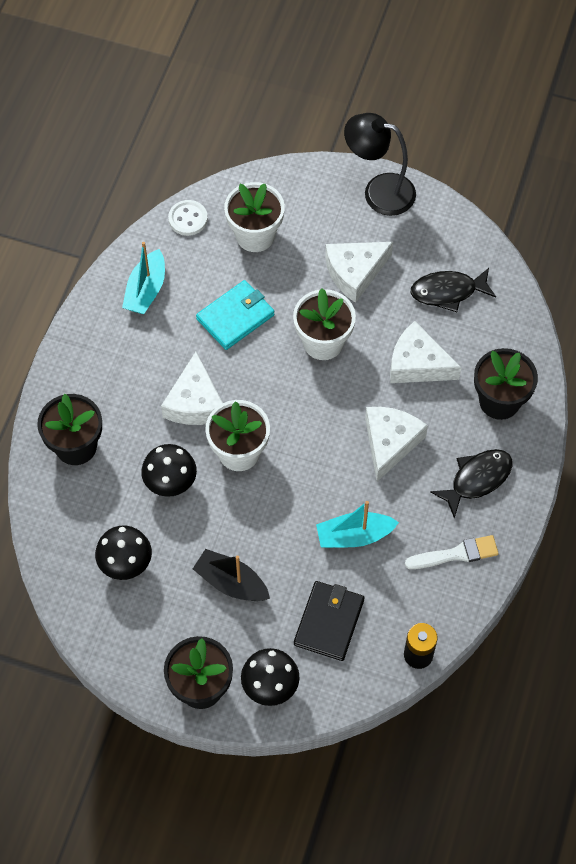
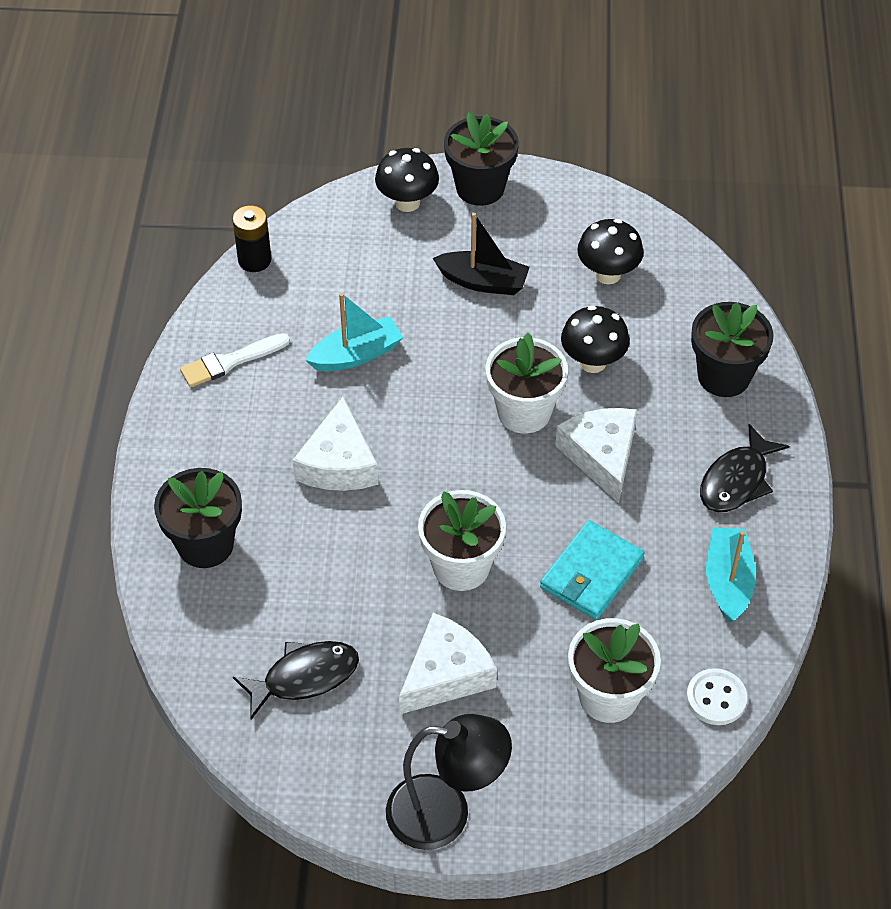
camera: 165 degrees right, 10 degrees down
(329, 622) = (361, 269): black wallet -> none
(417, 364) = (325, 567): white cheese -> none
(477, 479) = (219, 445): black fish -> black fish (737, 480)

